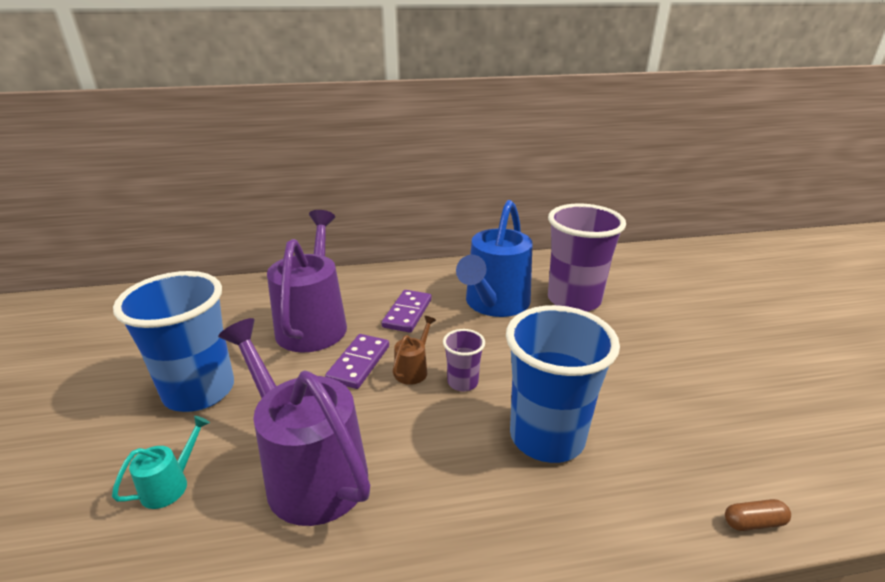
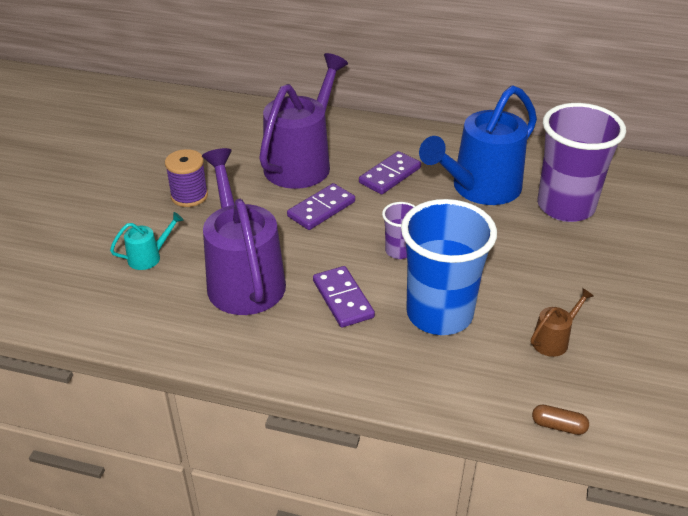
camera: 25 degrees right, 10 degrees up
(199, 391) = (189, 196): blue cup -> purple spool
(413, 369) = (364, 228): brown watering can -> brown watering can (554, 340)
(438, 455) = (343, 299): none -> purple domino

